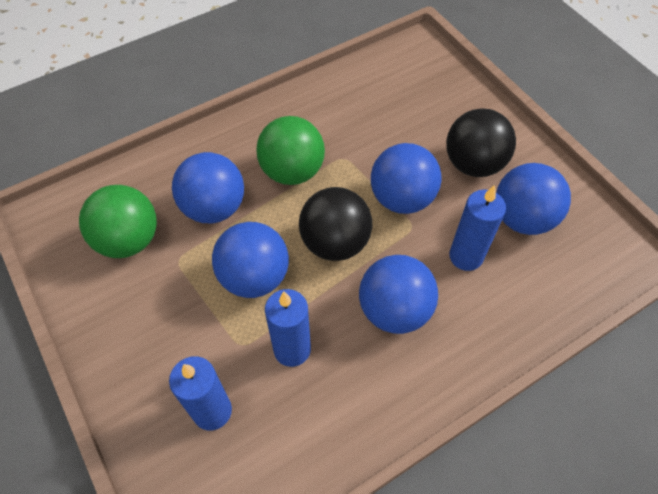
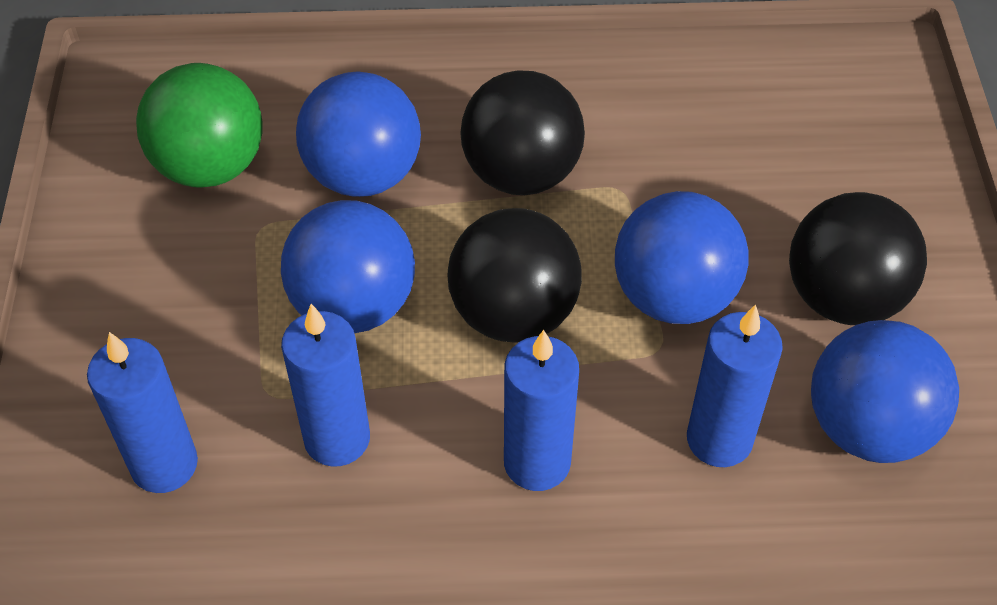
camera: 30 degrees right, 5 degrees down
(292, 171) = (521, 173): green ball -> black ball
(394, 310) = (537, 462): blue ball -> blue candle

